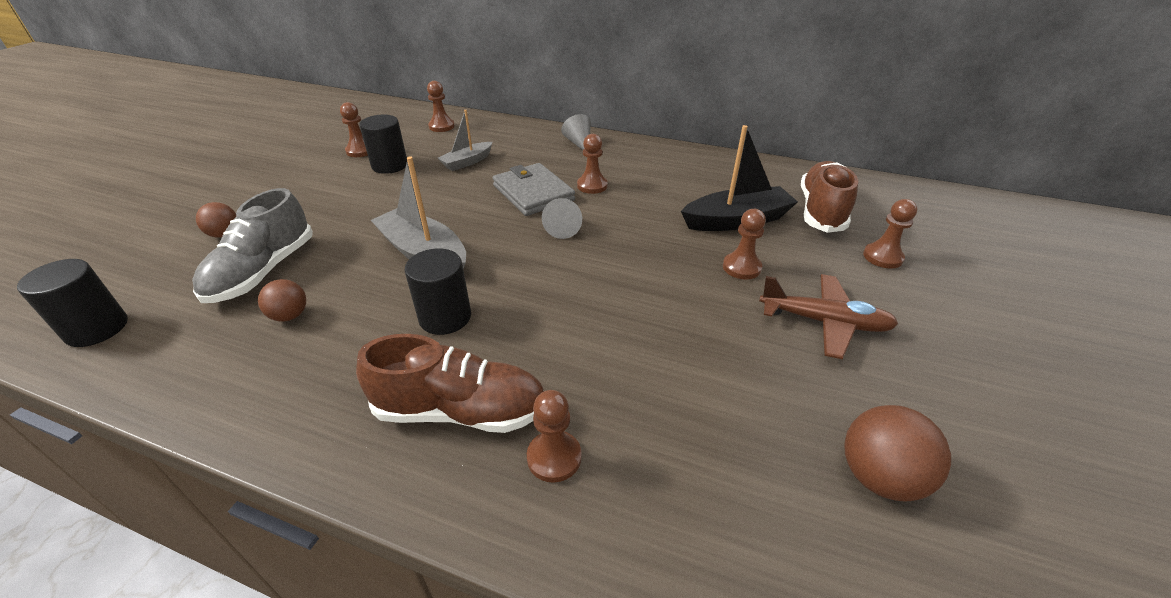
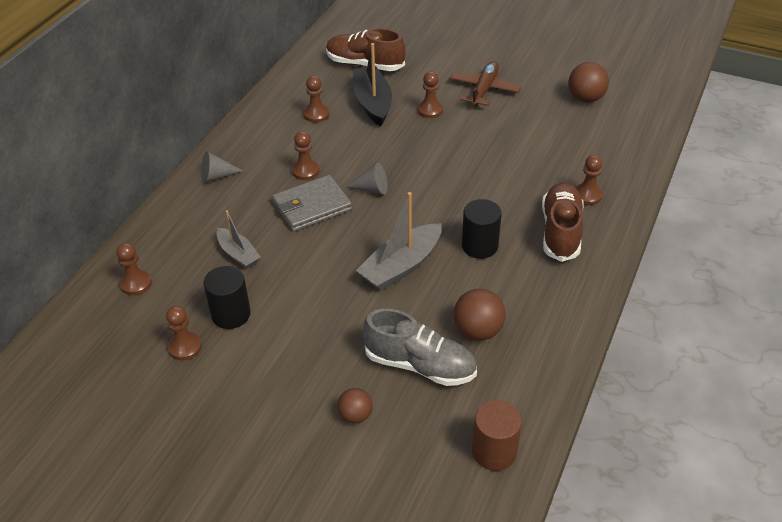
camera: 85 degrees left, 5 degrees up
(97, 329) = (494, 452): black cylinder -> brown cylinder
(290, 316) = (478, 331): brown ball -> brown ball, size x1.59
(882, 257) = (422, 54): brown pawn -> brown pawn (316, 114)

